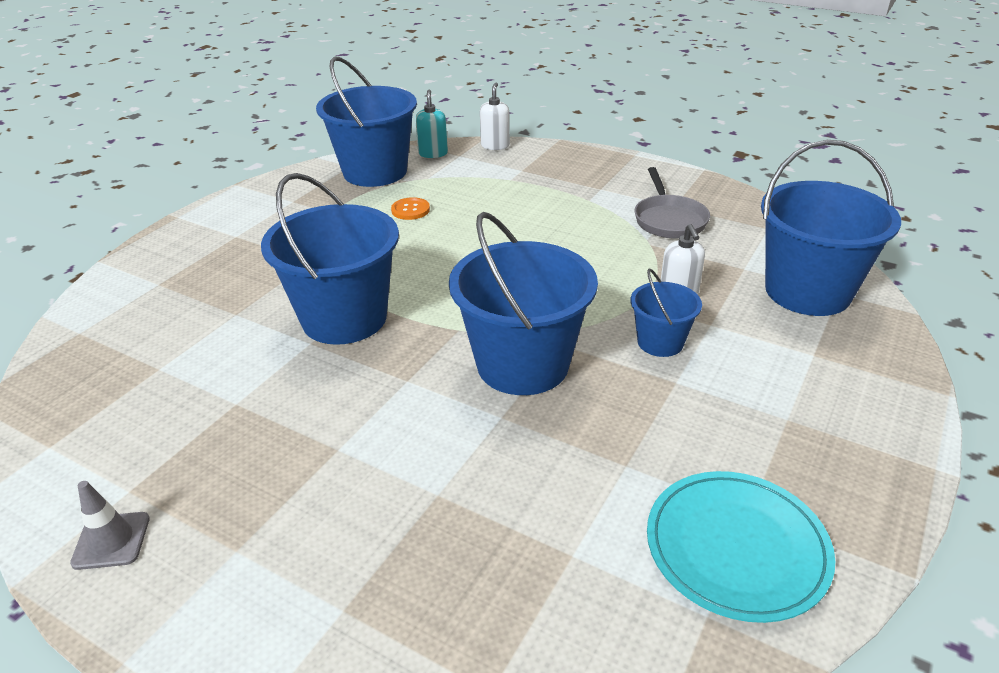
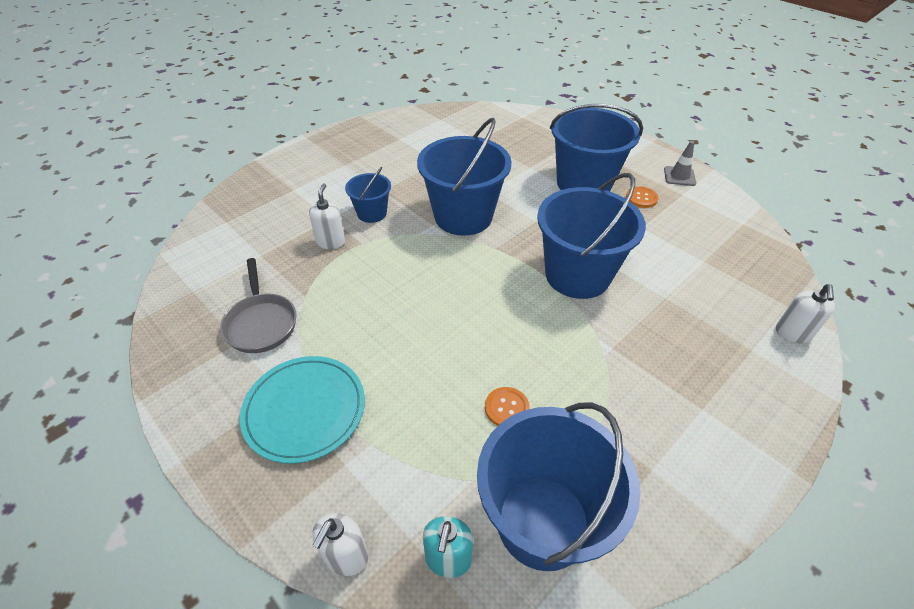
camera: 165 degrees left, 10 degrees up
(98, 306) = (792, 333): none -> white soap dispenser
(216, 463) = (641, 198): none -> orange button
(668, 219) = (261, 323): grey pan -> grey pan turned 150 degrees clockwise
(736, 547) = (414, 131): turquoise plate -> turquoise plate (304, 410)
(807, 291) = (243, 227): blue bucket -> blue bucket (584, 184)

